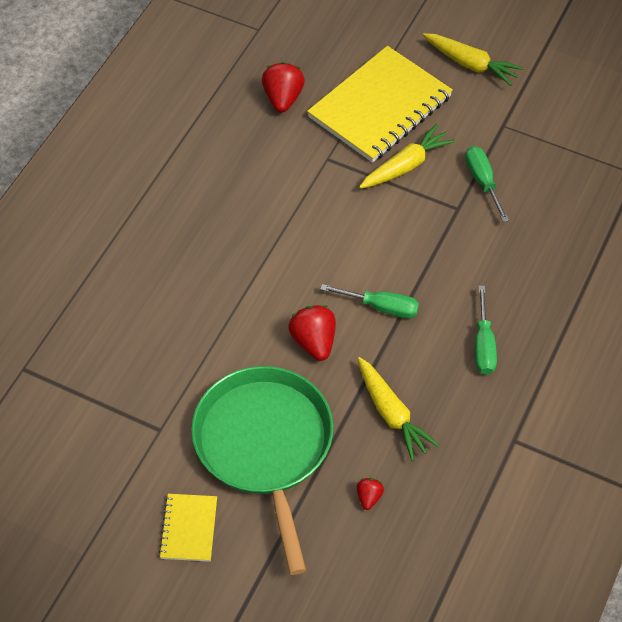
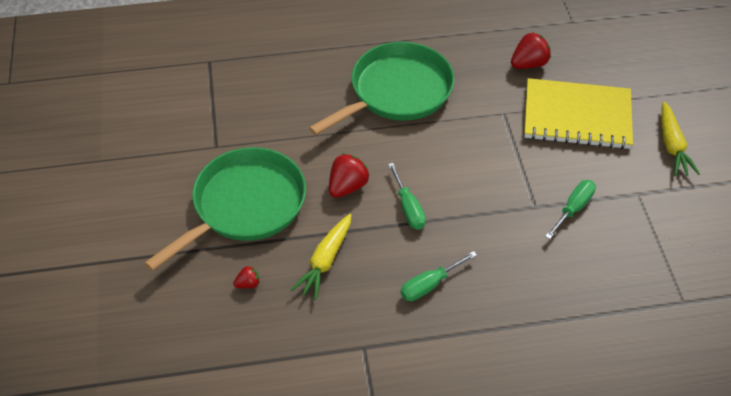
camera: 55 degrees right, 5 degrees down
(189, 528) = (154, 200): yellow notebook -> none
(223, 225) = (397, 91): none -> green pan
(406, 166) = (541, 157): yellow carrot -> none

